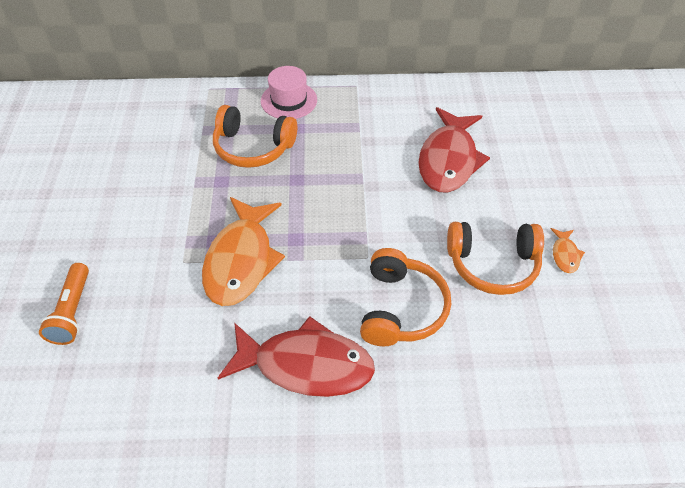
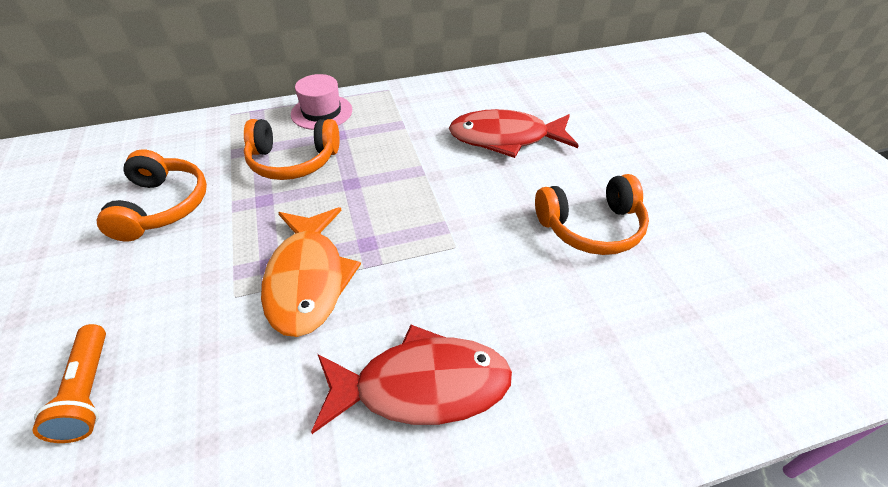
camera: 15 degrees left, 5 degrees down
(400, 308) = (511, 293): orange headphones -> orange headphones (161, 206)
(448, 160) = (505, 138): red fish -> red fish turned 90 degrees clockwise
(565, 255) = (658, 203): orange fish -> none

